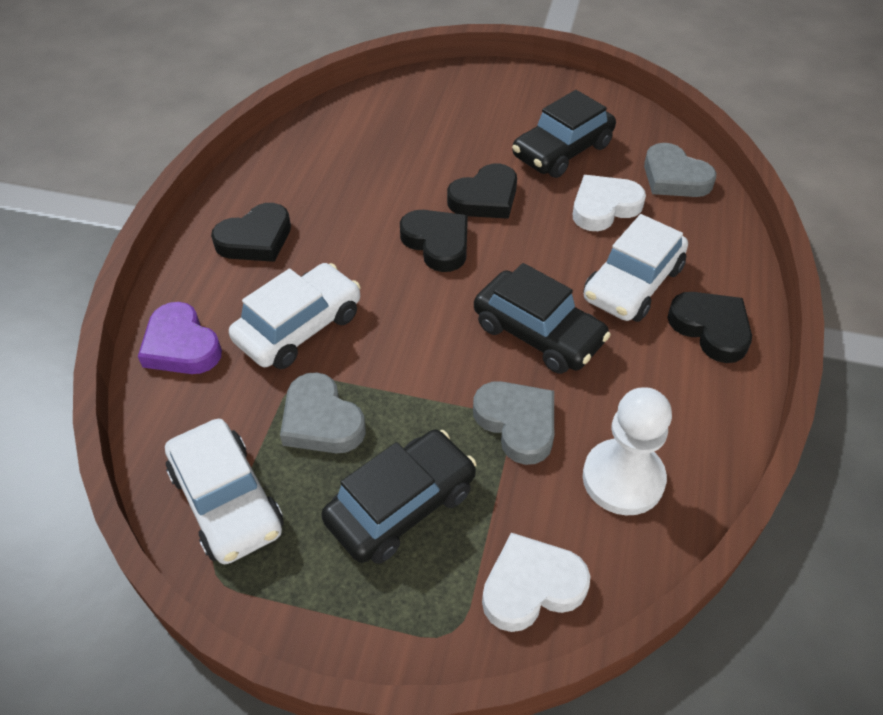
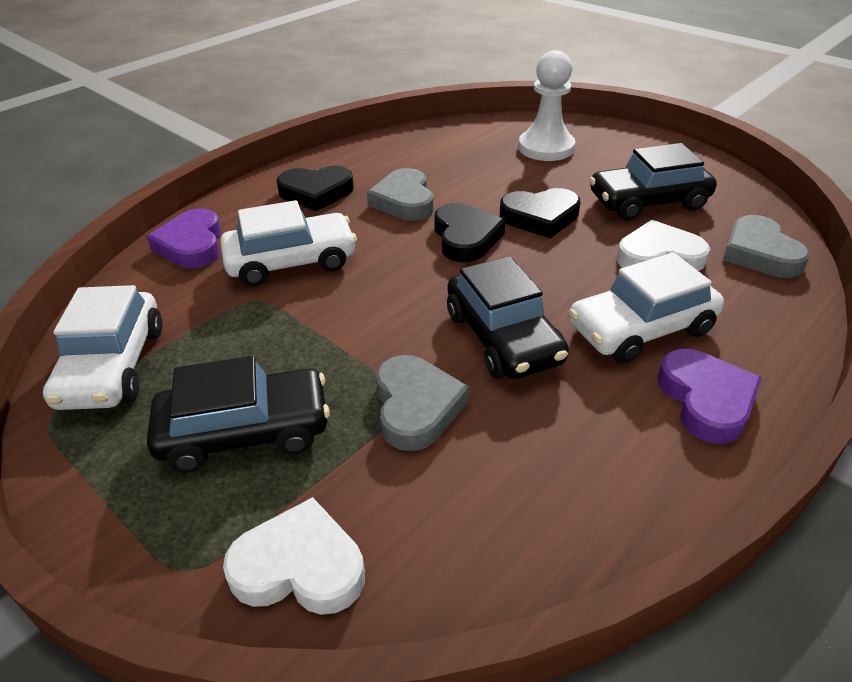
camera: 30 degrees right, 10 degrees down
(321, 420) = (243, 336): grey heart -> grey heart (404, 201)
(623, 479) = (487, 506): white pawn -> white pawn (546, 148)
(711, 329) = (706, 400): black heart -> purple heart

